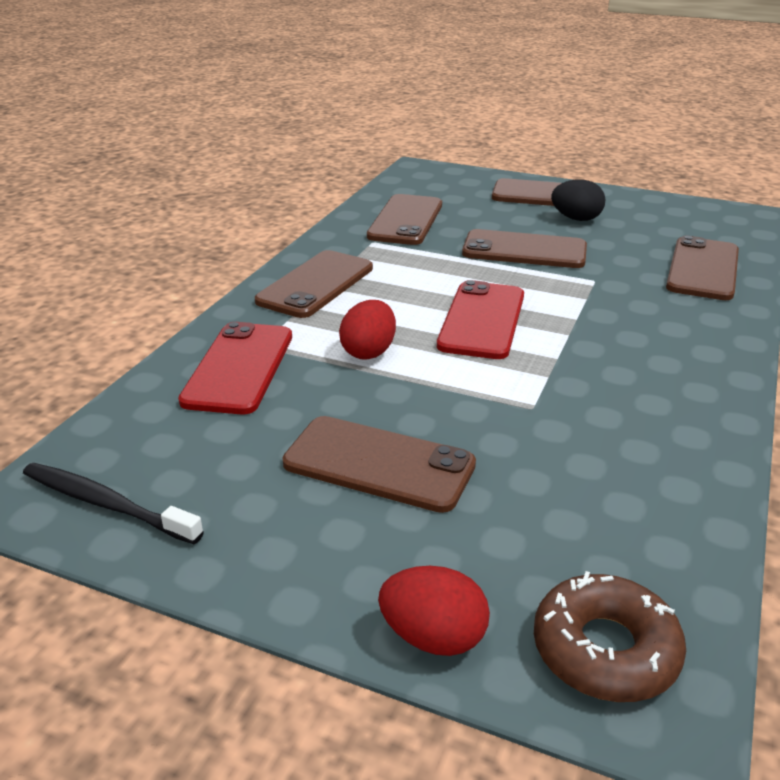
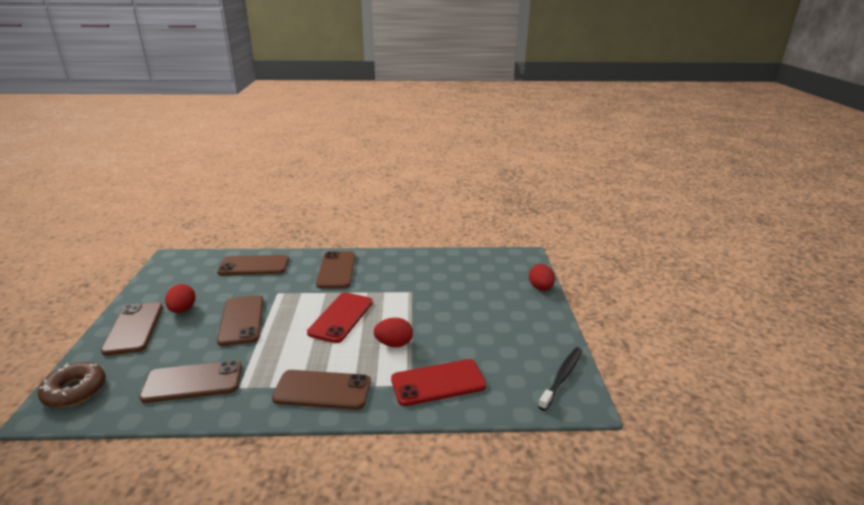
camera: 115 degrees left, 5 degrees down
(106, 504) = (562, 377): black toothbrush -> black toothbrush turned 150 degrees counterclockwise
(379, 464) = (476, 317): brown phone -> brown phone (336, 270)
(482, 320) = (341, 317): red phone -> red phone turned 60 degrees counterclockwise
(576, 219) = (183, 310): black egg -> red egg
(605, 649) = (517, 264): brown donut -> brown donut (75, 390)

